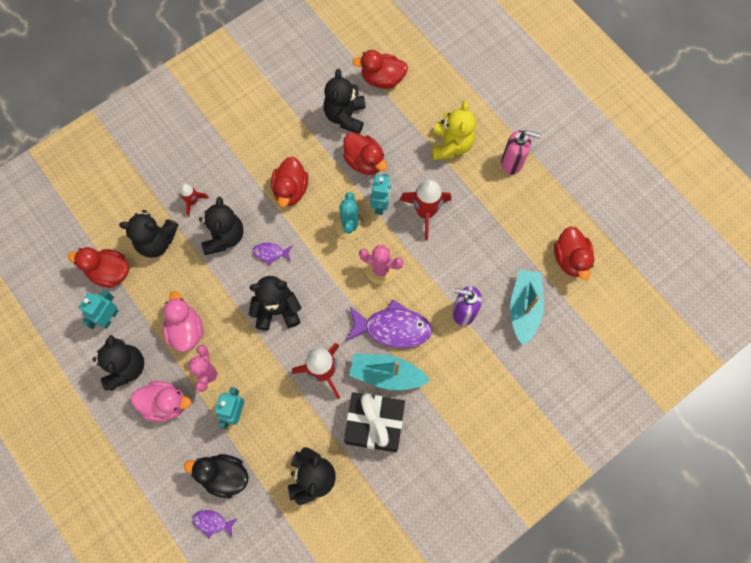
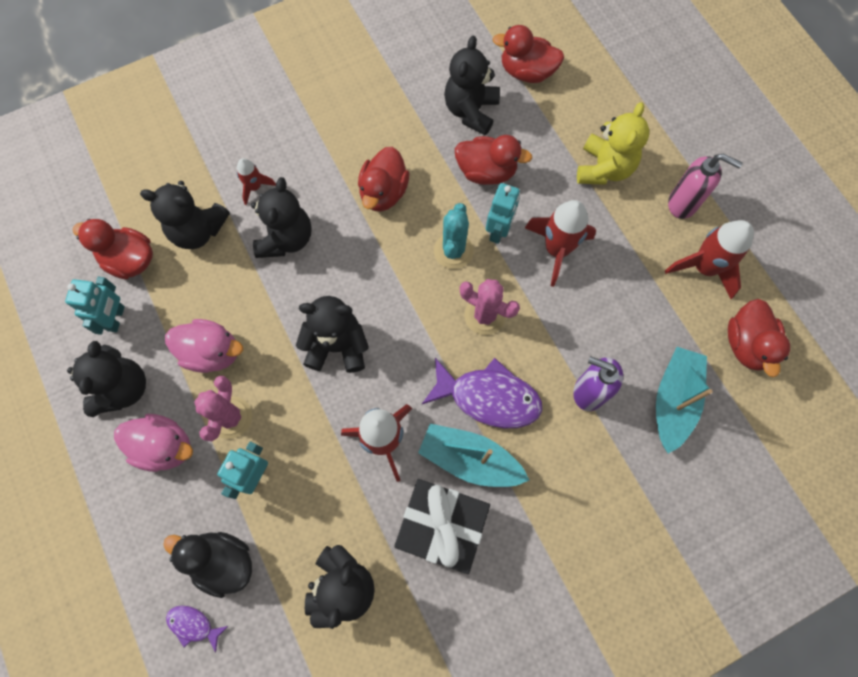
camera: 10 degrees right, 0 degrees up
(109, 317) = (116, 318): turquoise robot -> turquoise robot turned 150 degrees clockwise
(186, 330) = (212, 352): pink duck -> pink duck turned 105 degrees clockwise
(270, 253) = (342, 269): purple fish -> none
(364, 161) = (486, 171): red duck -> red duck turned 45 degrees counterclockwise
(533, 208) = (704, 268): none -> red rocket

